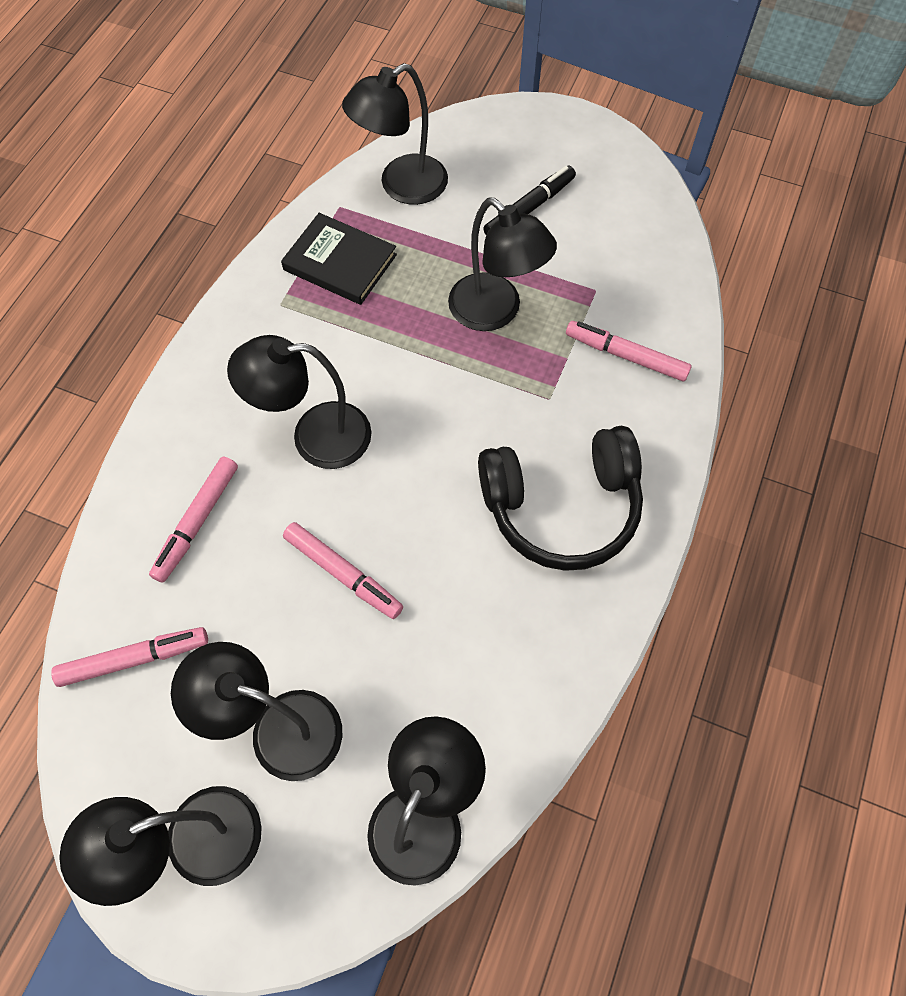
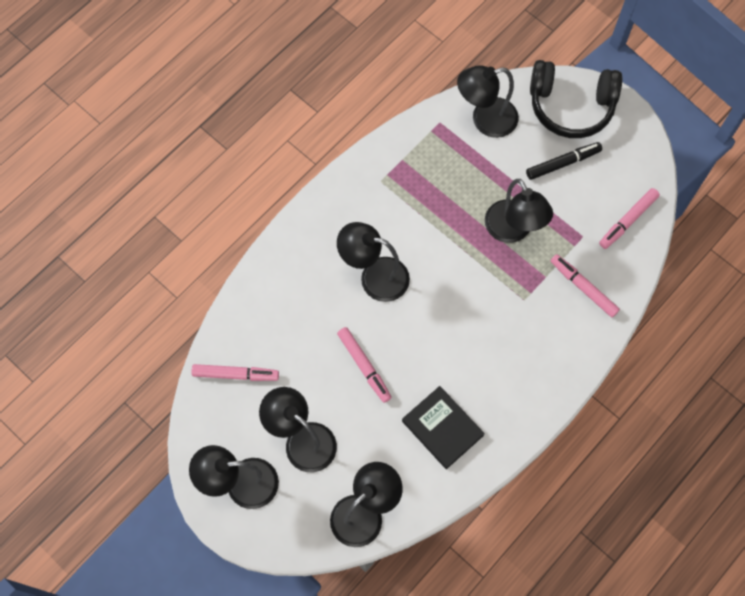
camera: 20 degrees right, 5 degrees up
(197, 522) = (291, 307): pink marker -> pink marker (628, 221)
(340, 262) = (427, 163): black book -> black book (442, 428)
(562, 507) = (504, 370): black headphones -> black headphones (571, 106)

